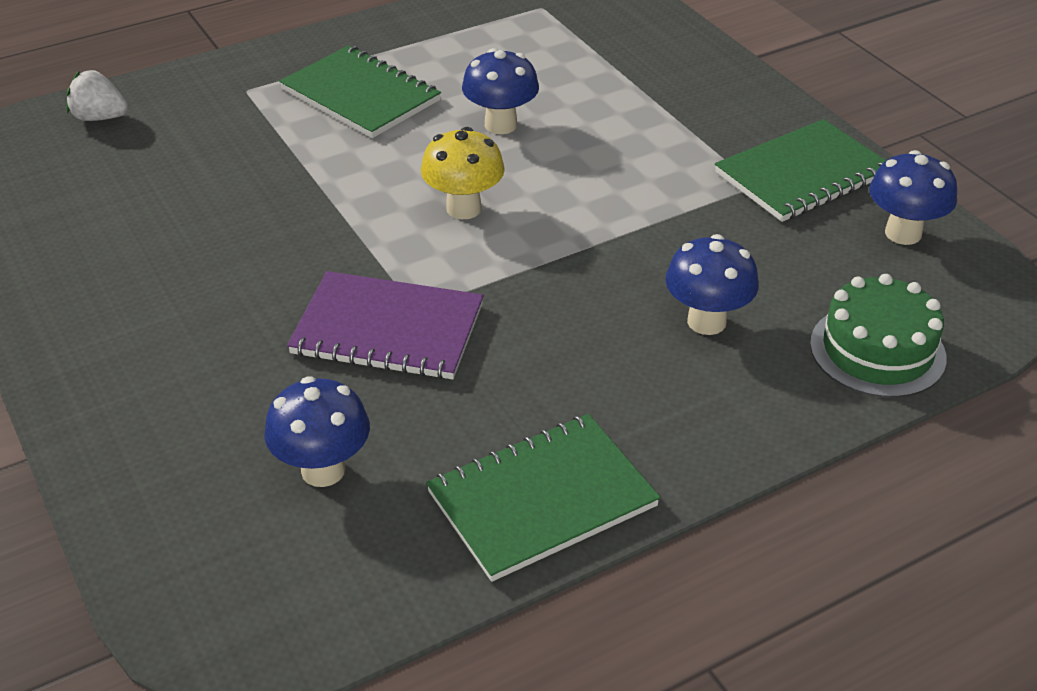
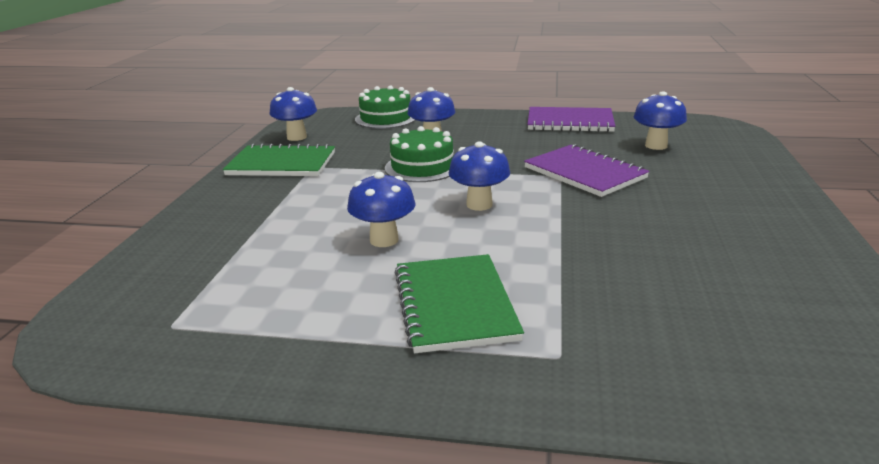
camera: 140 degrees left, 15 degrees down
(100, 118) = (752, 392): white strawberry -> none
(464, 208) = (479, 205): yellow mushroom -> blue mushroom
(542, 499) = (570, 122): green notebook -> purple notebook
(620, 246) = (422, 167): none -> green cake

